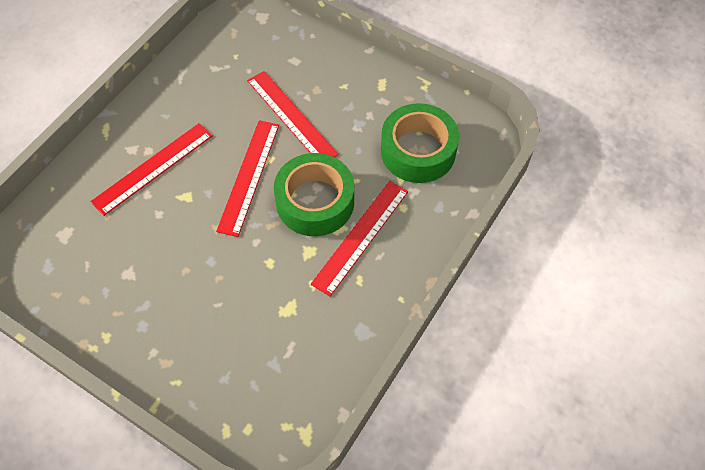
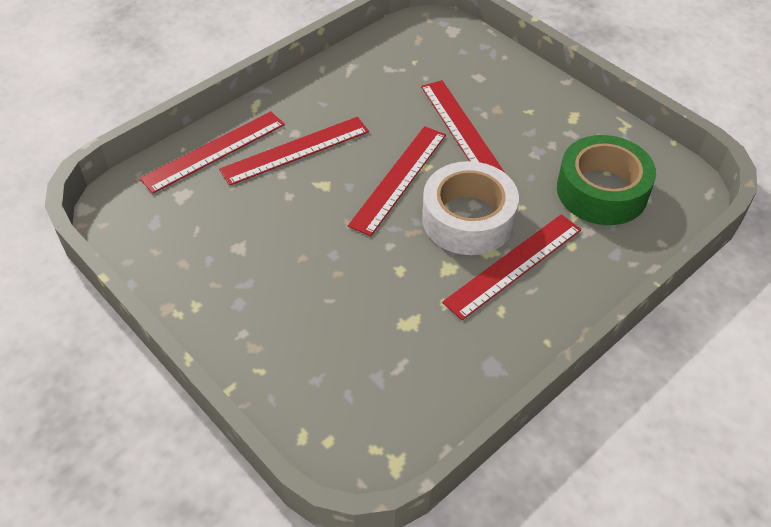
camera: 15 degrees right, 10 degrees down
(81, 185) = (214, 151): none -> red ruler
(315, 202) = (468, 219): green tape -> white tape

